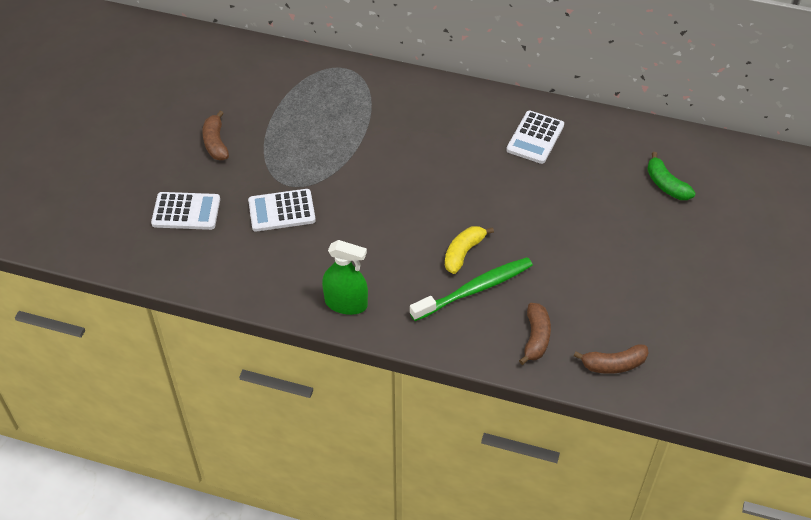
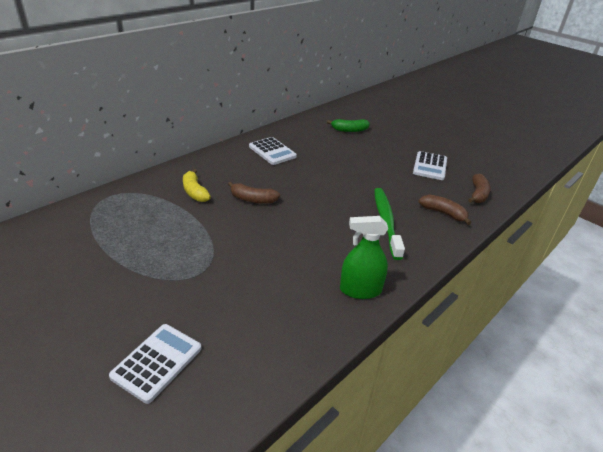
camera: 65 degrees left, 15 degrees down
(216, 143) = (92, 302): brown banana -> brown banana (253, 199)
(281, 211) = (224, 289): white calculator -> white calculator (430, 166)
(346, 303) = (360, 290): green spray bottle -> green spray bottle turned 135 degrees counterclockwise
(463, 253) = (349, 213): yellow banana -> yellow banana (195, 192)

